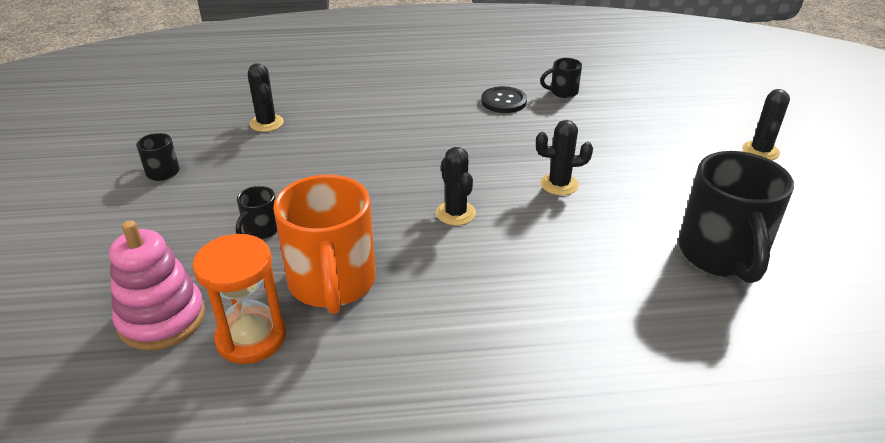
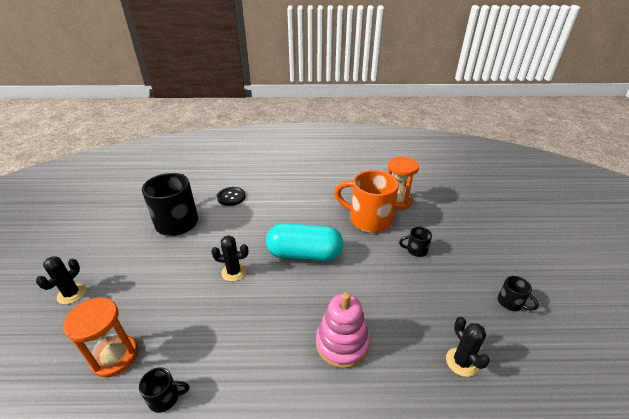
camera: 175 degrees left, 0 degrees up
(162, 319) = (439, 209): pink stacking toy -> pink stacking toy (342, 343)
(261, 230) = (416, 250): black mug -> black mug turned 120 degrees counterclockwise
(332, 283) = (368, 220): orange mug -> orange mug turned 60 degrees counterclockwise
(455, 213) = (304, 254): black cactus -> turquoise capsule
(503, 101) = (233, 383): black button -> black button (231, 197)
(638, 110) = (115, 357): none -> orange hourglass

